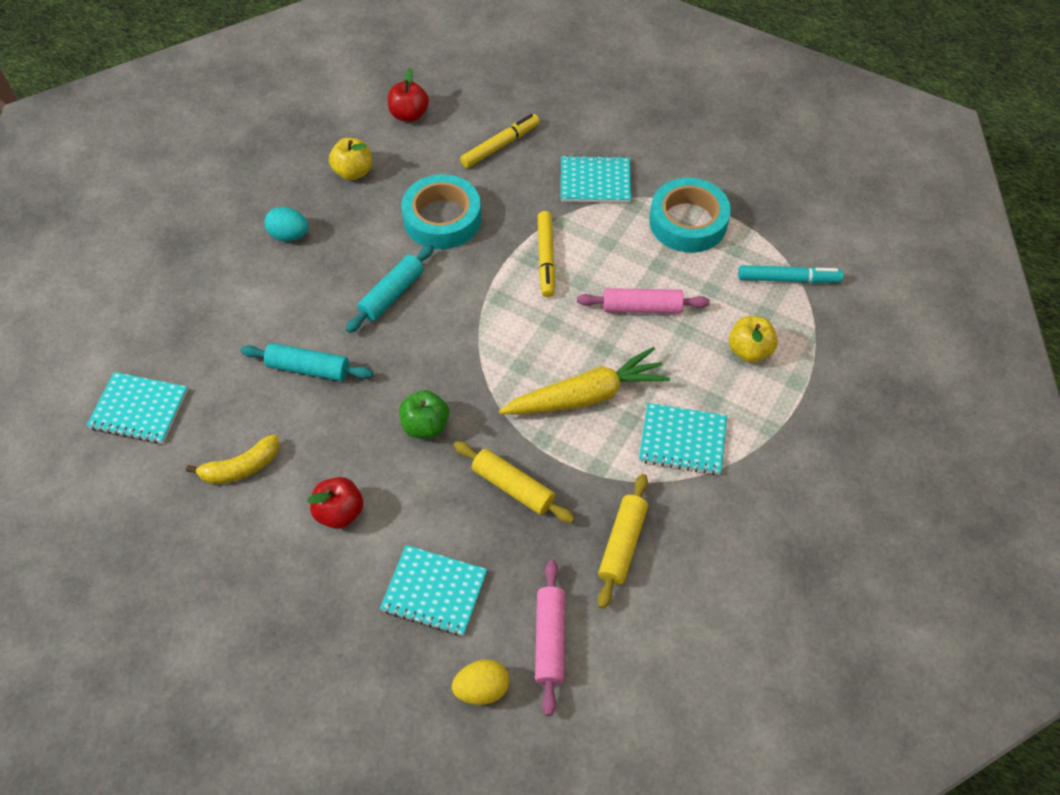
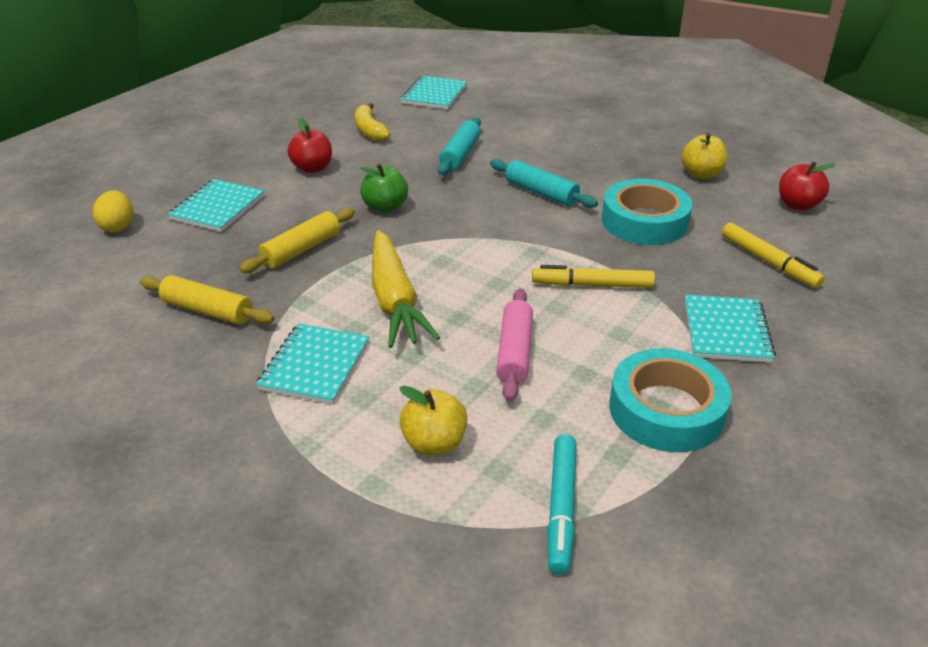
camera: 95 degrees right, 20 degrees down
(289, 235) = (612, 145): turquoise egg -> none
(550, 640) = (137, 262): pink rolling pin -> none

